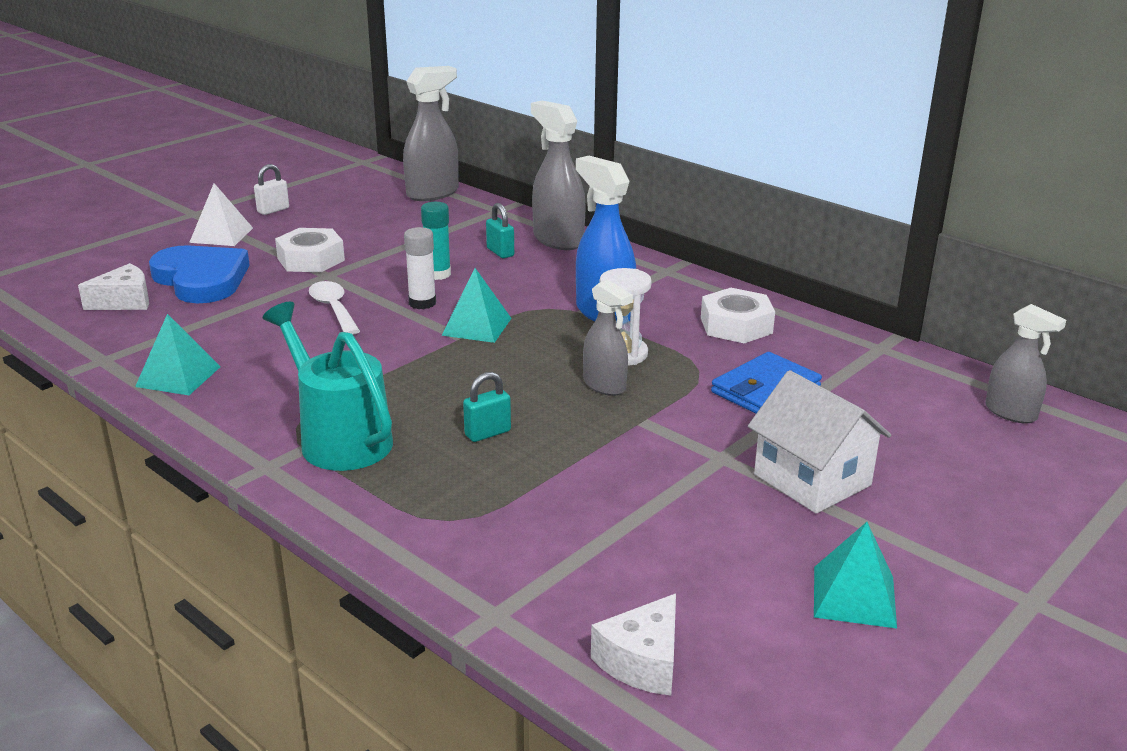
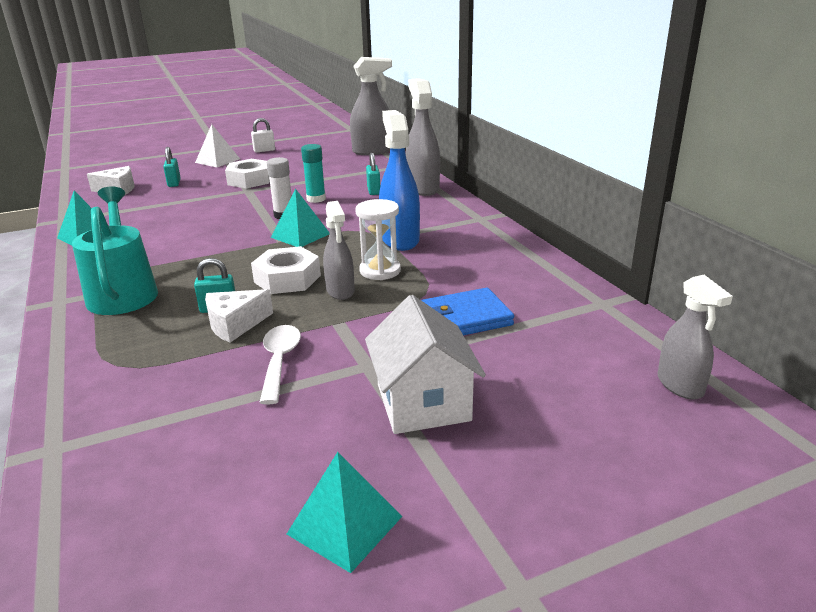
camera: 25 degrees right, 0 degrees up
(201, 279) = (174, 183): blue heart -> turquoise padlock
(333, 309) = (225, 210): white spoon -> white spoon (279, 361)
(642, 661) = (101, 527): white cheese -> white cheese (235, 324)
(736, 325) = (492, 265): white nut -> white nut (287, 279)

